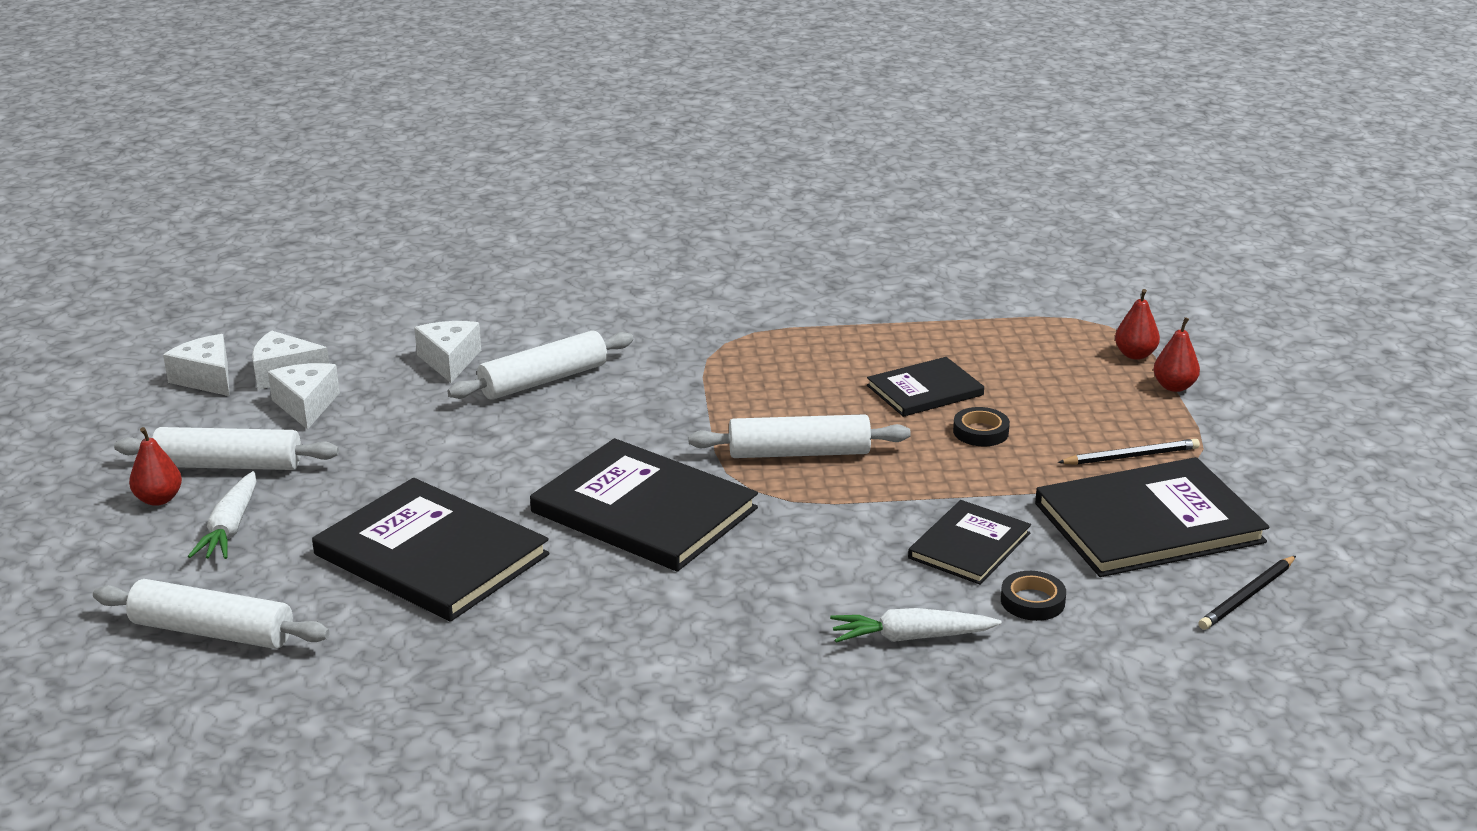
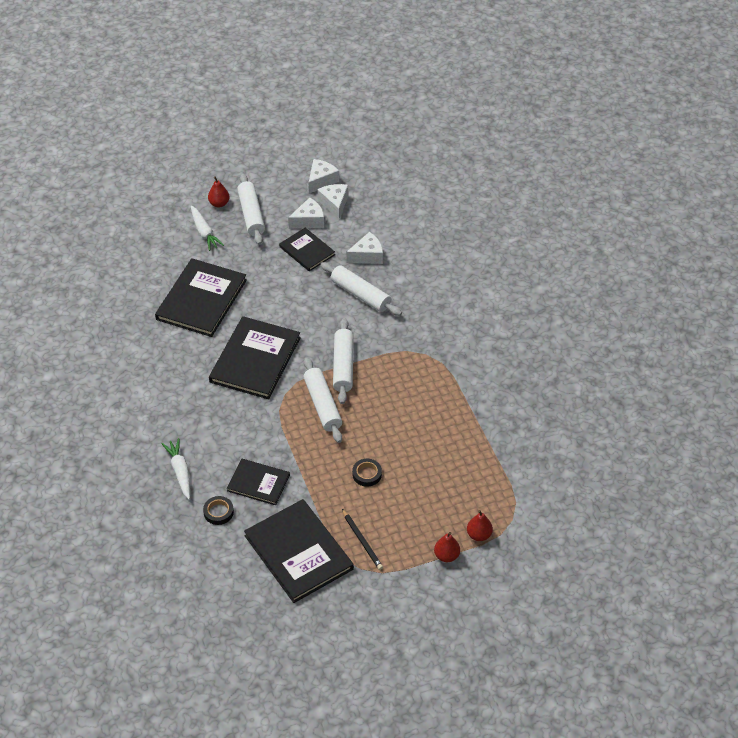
camera: 75 degrees right, 20 degrees up
(212, 632) = (133, 253): white rolling pin -> white rolling pin (343, 366)
(230, 528) = (204, 232): white carrot -> white carrot turned 105 degrees counterclockwise
(925, 390) = (403, 445): black book -> black book (307, 251)
(1247, 596) = (243, 596): black pencil -> none

